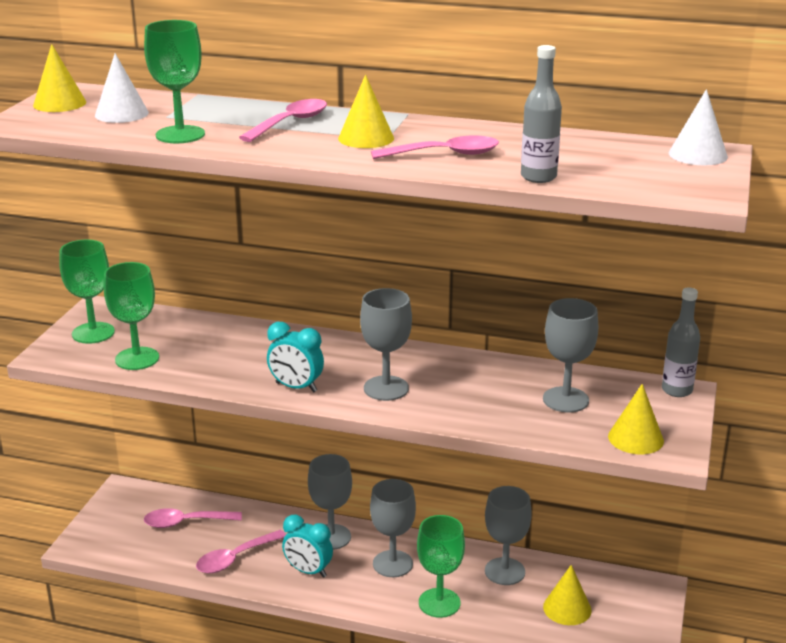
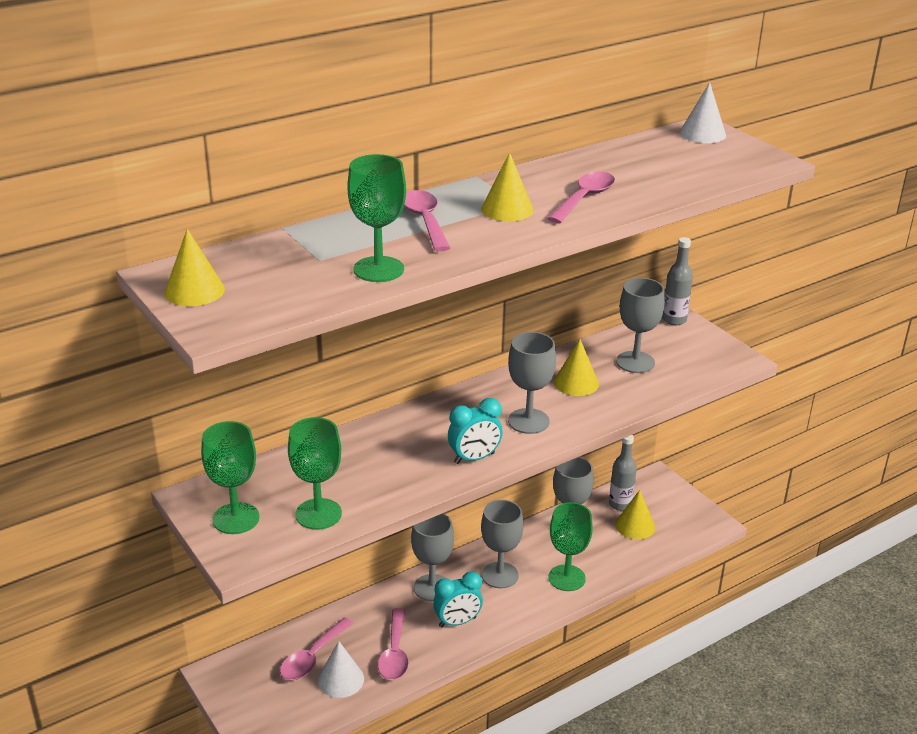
camera: 50 degrees left, 5 degrees up
(121, 114) = (278, 274): white cone -> white cone (341, 679)
(538, 177) = (673, 190): grey bottle -> grey bottle (620, 504)
(635, 438) = (710, 363): yellow cone -> yellow cone (576, 383)

